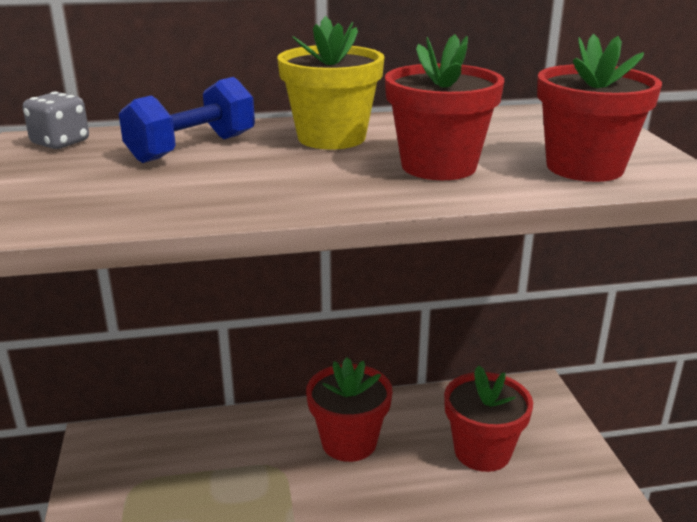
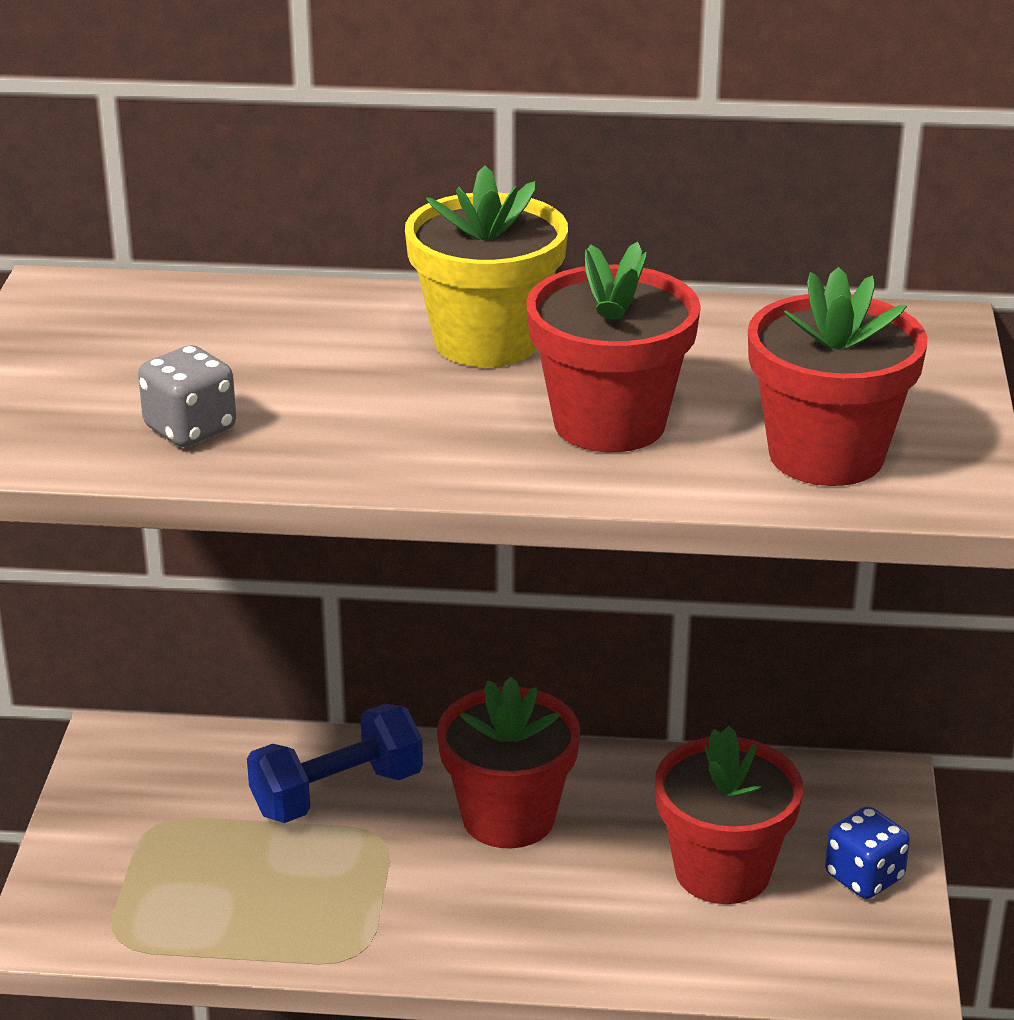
camera: 15 degrees right, 5 degrees up
(60, 143) = (92, 302): grey dice -> grey dice (190, 429)
(192, 148) = (273, 338): blue dumbbell -> blue dumbbell (337, 793)
(559, 440) = (864, 877): none -> blue dice

